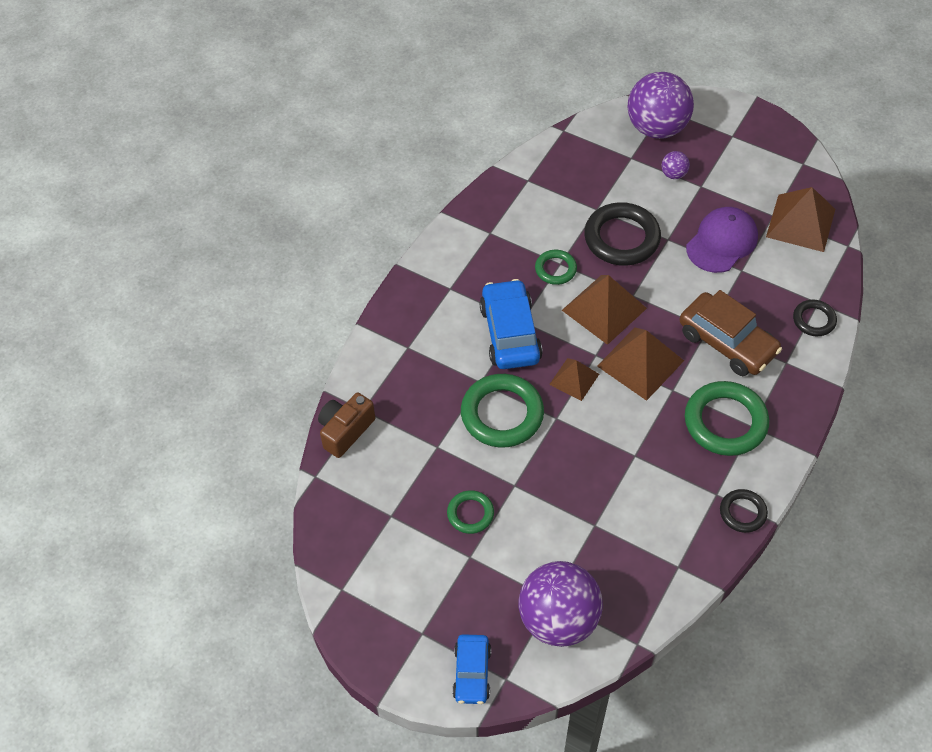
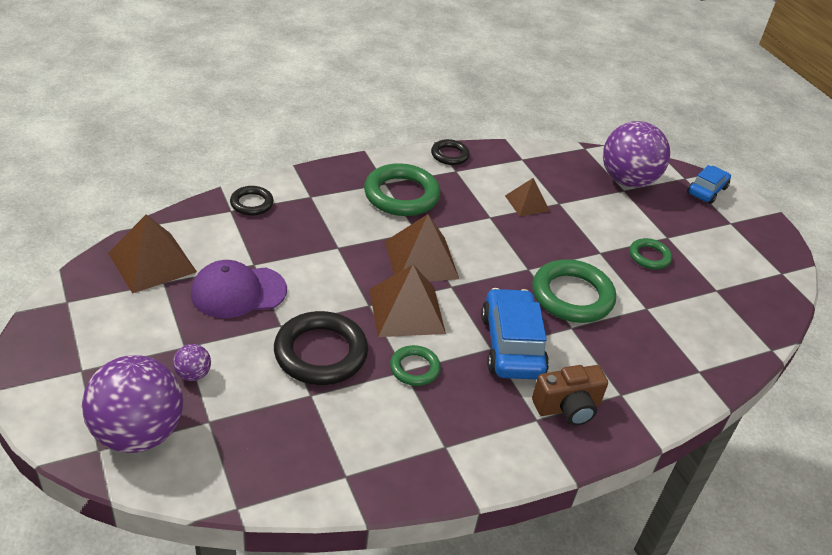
camera: 150 degrees left, 15 degrees down
(345, 431) = (726, 365): brown camera -> brown camera (567, 407)
(510, 333) = (511, 345): blue car -> blue car turned 150 degrees clockwise
(574, 379) = (487, 282): brown pyramid -> brown pyramid (527, 203)
(727, 342) = (336, 231): brown car -> none

